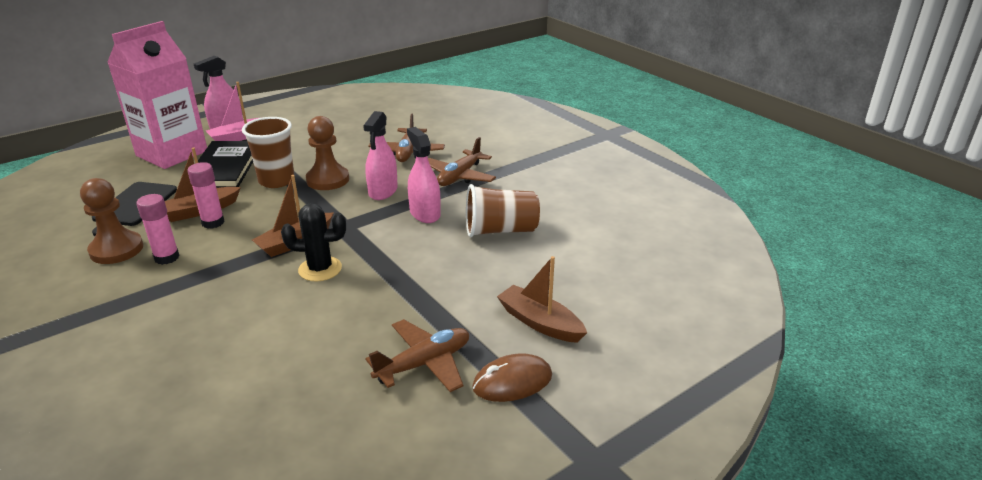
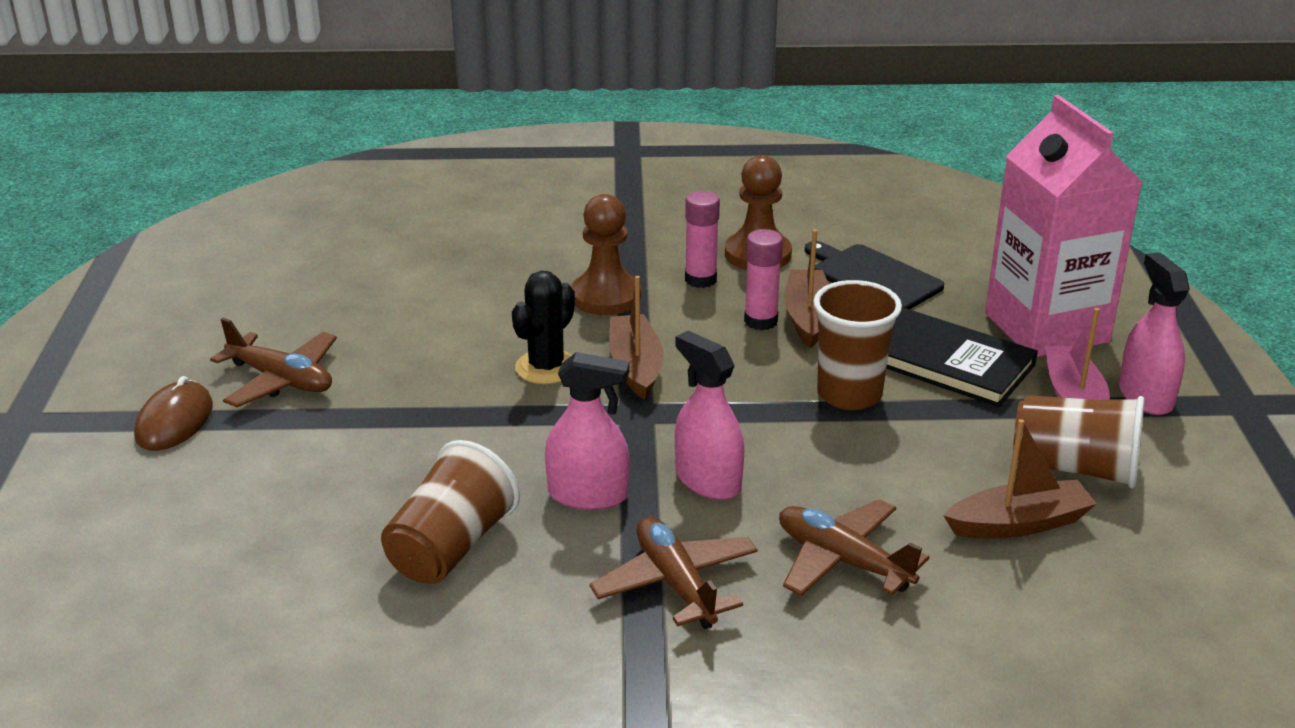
camera: 125 degrees right, 0 degrees up
(298, 128) = (1075, 468): none -> brown cup
(328, 180) = (806, 440): brown pawn -> brown pawn (606, 297)
(424, 363) = (281, 380): brown plane -> brown plane turned 60 degrees counterclockwise
(540, 323) = (222, 482): brown boat -> brown boat (1019, 524)

